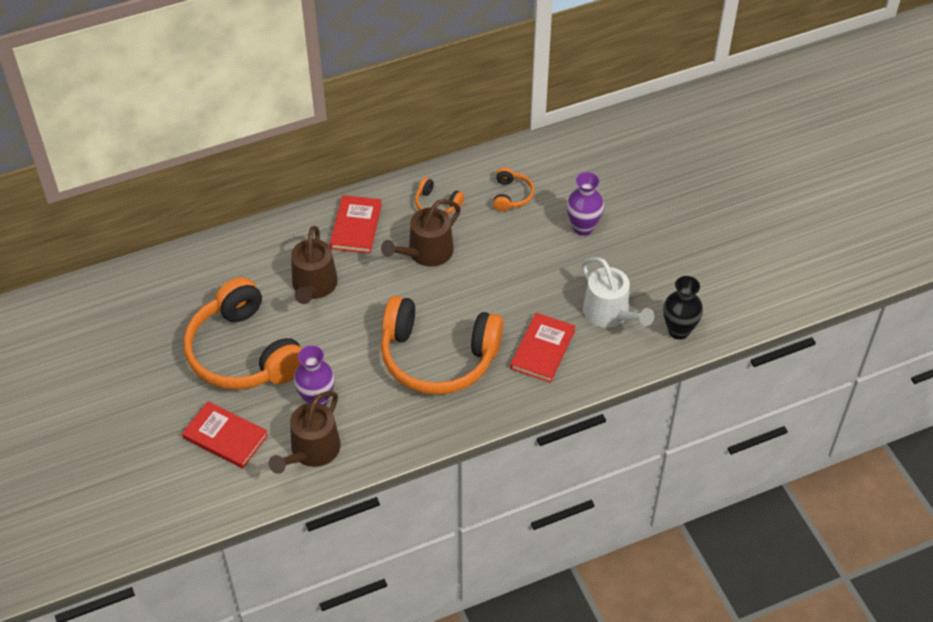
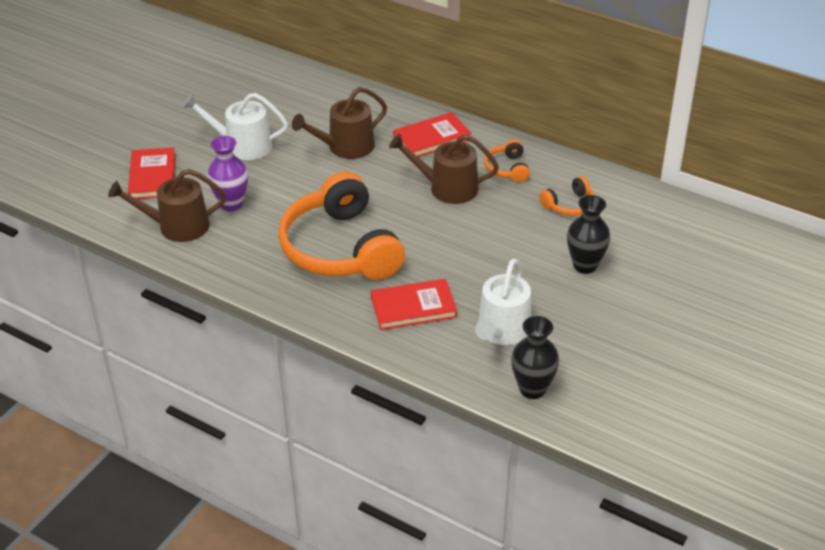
camera: 55 degrees right, 10 degrees down
(243, 353) = (242, 145): orange headphones -> white watering can
(583, 227) = (585, 265): purple vase -> black vase

